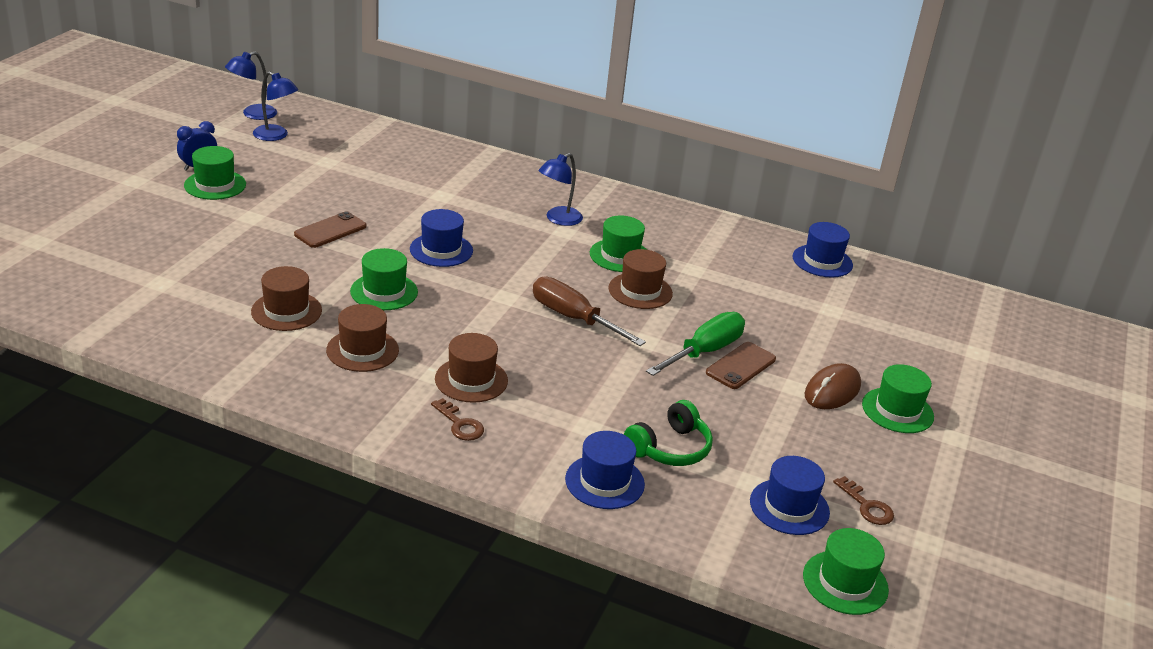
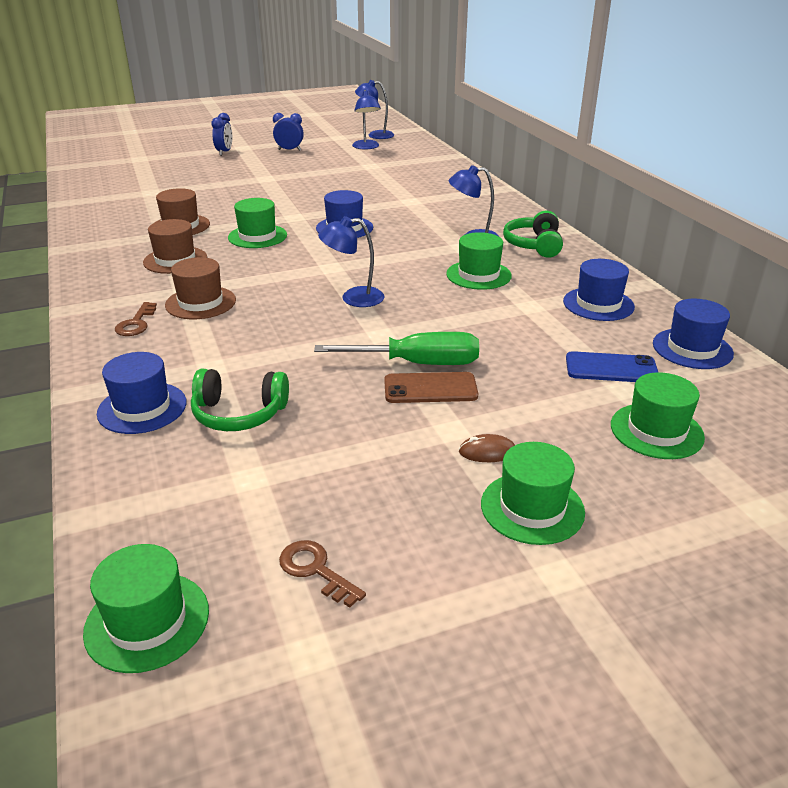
camera: 50 degrees right, 0 degrees up
(127, 195) = (224, 152): none -> blue clock
(215, 185) = (279, 159): green hat -> green hat (656, 431)
(330, 230) = (296, 197): brown phone -> none
(574, 318) = (353, 298): brown screwdriver -> blue lamp
(611, 208) = (534, 245): none -> green headphones
(640, 291) = (447, 302): brown hat -> none
(789, 507) = (240, 519): blue hat -> blue hat (598, 304)
(805, 298) = (611, 368): none -> blue phone
(832, 391) = (487, 452): brown mouse -> brown mouse, size x0.56
(867, 506) = (315, 570): brown key -> brown key turned 120 degrees clockwise

